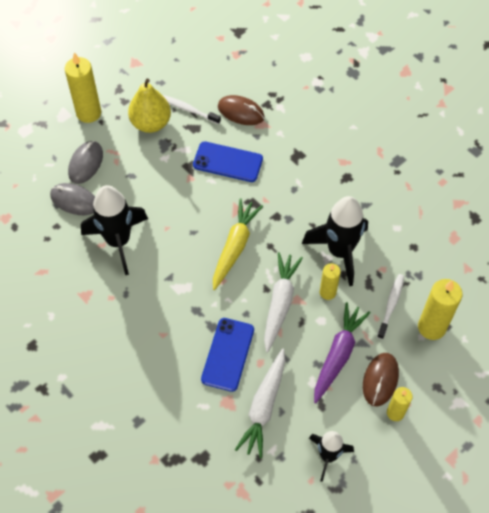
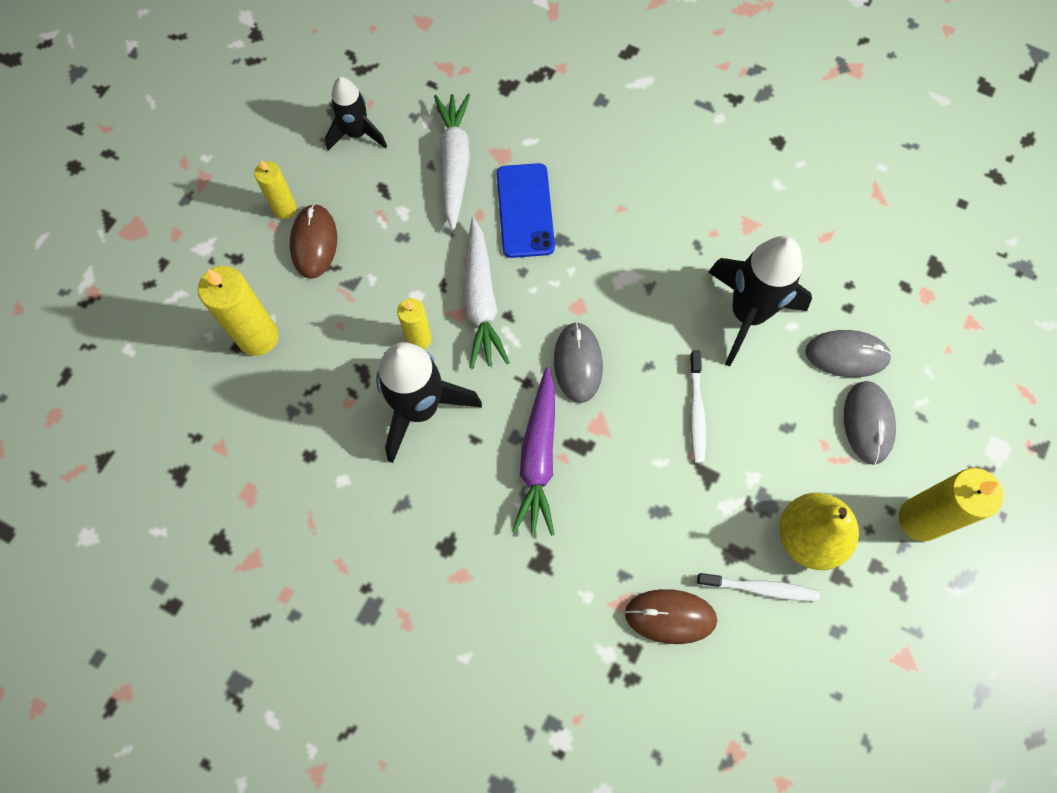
camera: 160 degrees right, 10 degrees up
(228, 162) = (649, 506): blue phone -> none
(235, 246) = (578, 363): yellow carrot -> grey mouse
(338, 354) = (379, 257): purple carrot -> purple carrot (538, 457)
(391, 305) = (323, 349): white toothbrush -> white toothbrush (696, 411)

